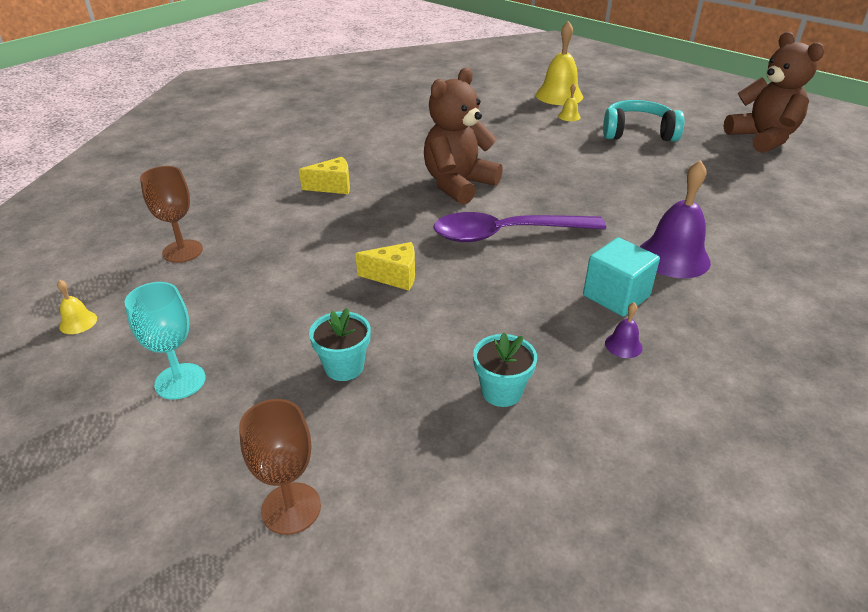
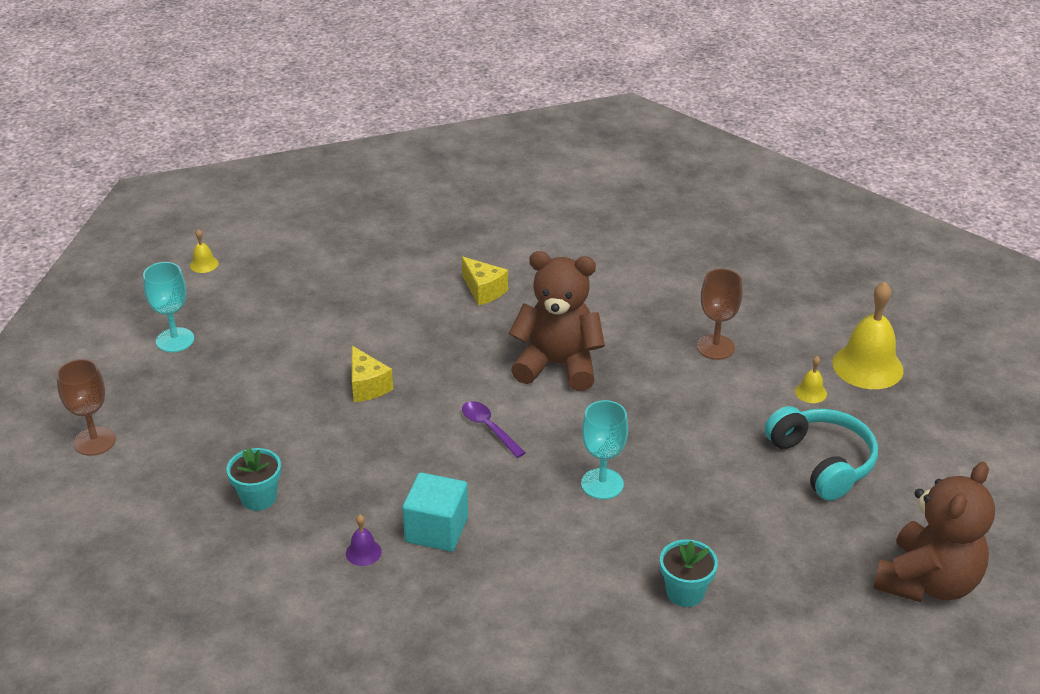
camera: 60 degrees right, 0 degrees up
(182, 251) = (318, 263): brown goblet -> brown goblet (715, 347)
(344, 367) = (236, 407): turquoise flower pot -> turquoise flower pot (685, 592)
(506, 234) = (489, 428): purple spoon -> purple spoon, size x0.48
(608, 208) = (602, 484): none -> turquoise goblet
(673, 257) = (538, 555): purple bell -> none

